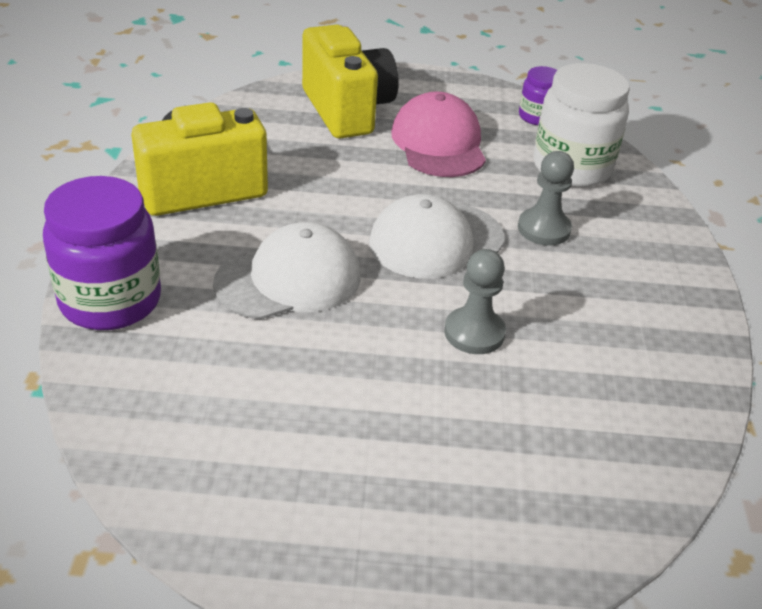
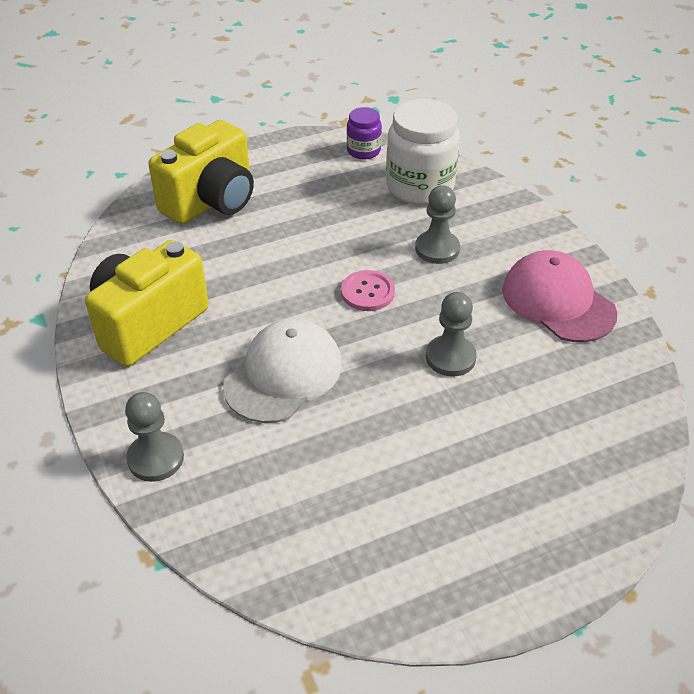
camera: 25 degrees left, 5 degrees up
(110, 301) = (156, 458): purple jar -> grey pawn
(347, 110) = (211, 201): yellow camera -> yellow camera turned 90 degrees clockwise
(435, 240) = (367, 292): white cap -> pink button
(439, 143) = (307, 204): pink cap -> pink cap (558, 301)

